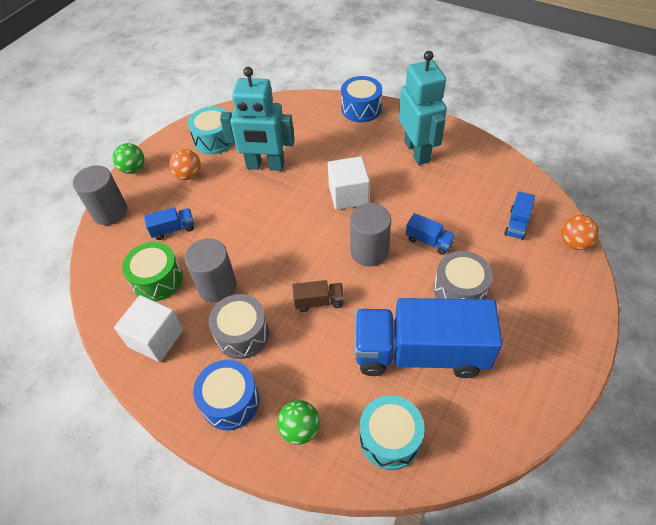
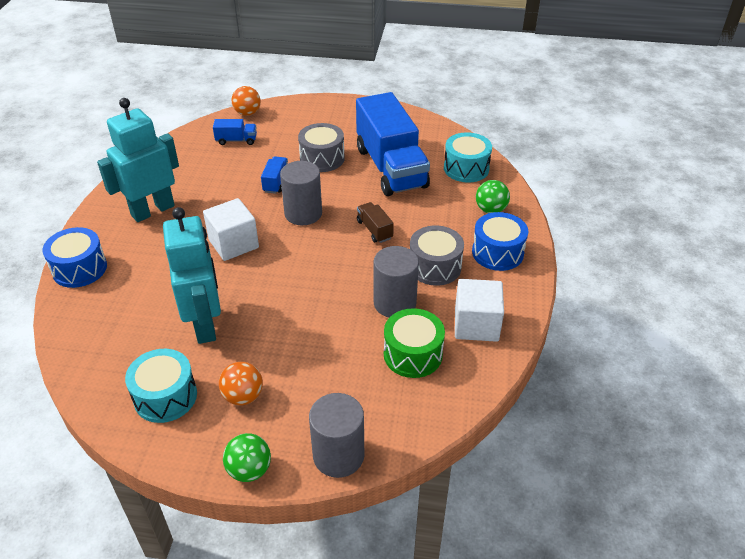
camera: 115 degrees left, 10 degrees down
(173, 229) = (338, 372): blue truck -> none

